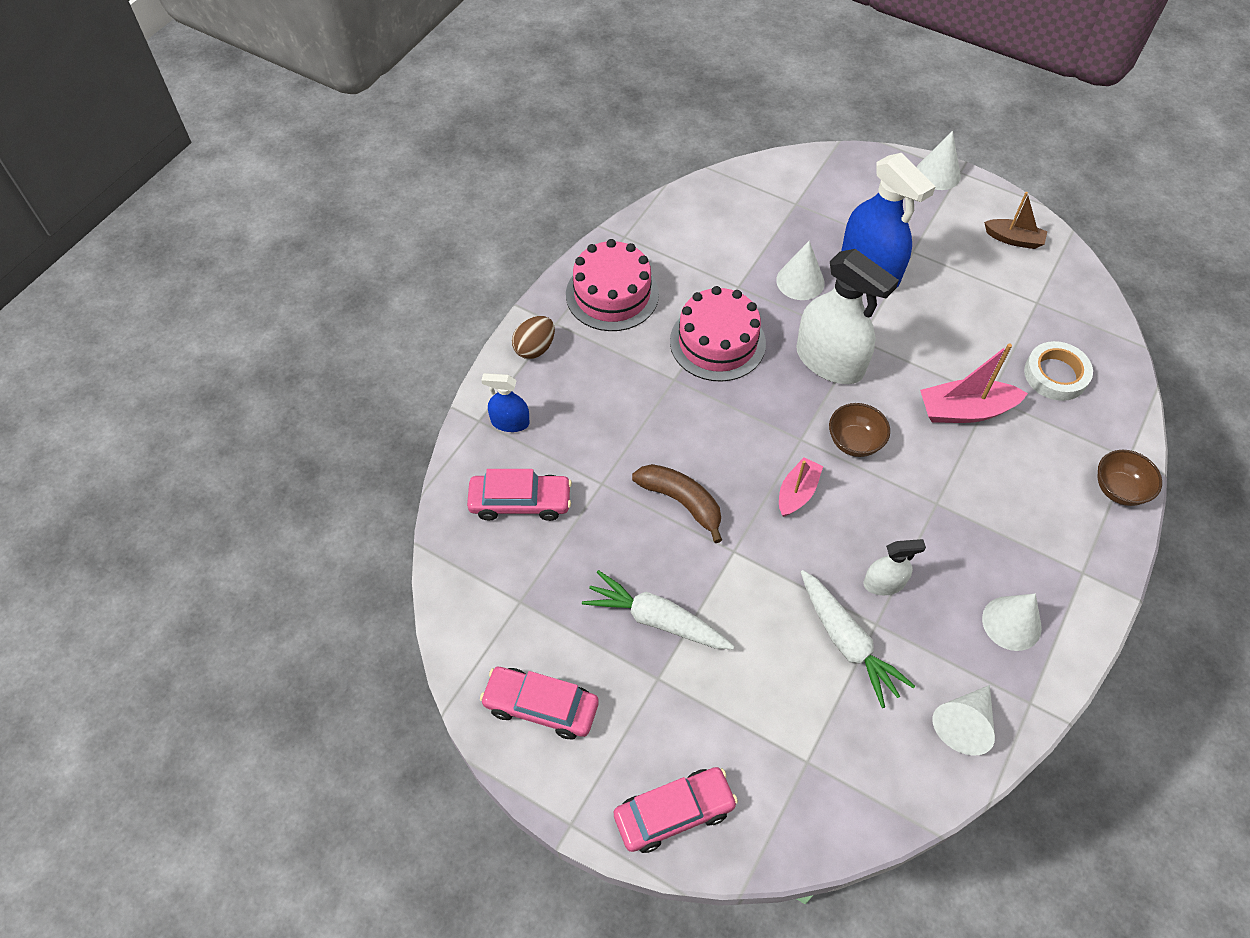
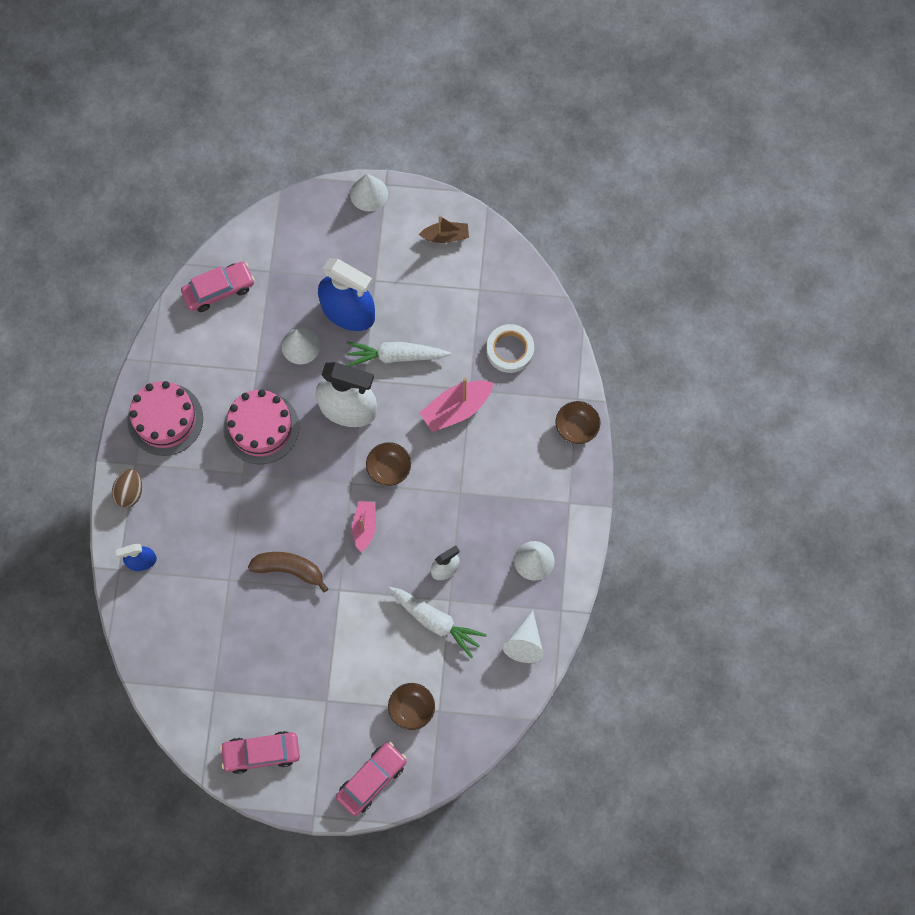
camera: 25 degrees left, 15 degrees up
(520, 502) = (179, 619): pink car -> pink car (219, 290)
(656, 619) = (308, 662): white carrot -> white carrot (395, 356)
(770, 741) = (412, 709): none -> brown bowl

